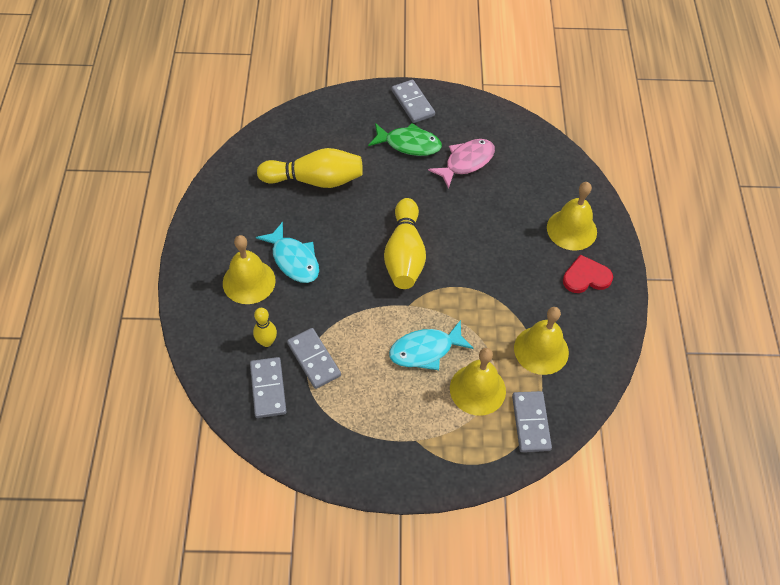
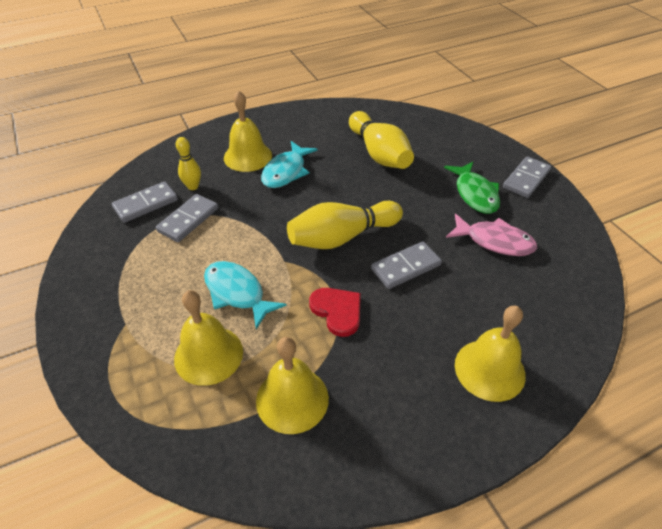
camera: 65 degrees right, 10 degrees down
(531, 423) = (184, 425): grey domino -> grey domino (406, 267)
(586, 277) = (430, 411): red heart -> red heart (337, 311)

